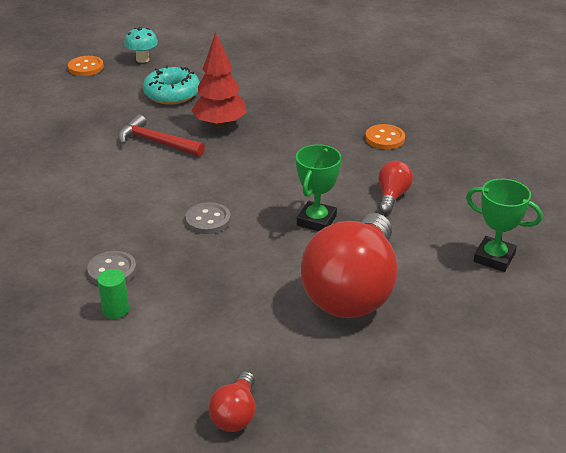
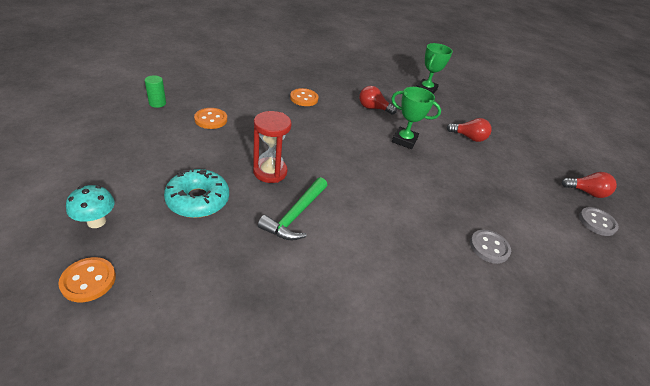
camera: 95 degrees left, 5 degrees up
(116, 310) = (531, 245): green cylinder -> green cylinder (157, 103)
(156, 142) = (295, 215): red hammer -> green hammer
(208, 220) = (413, 190): grey button -> grey button (597, 222)
(220, 125) = (270, 172): red tree -> red hourglass
(303, 85) = (211, 119): none -> orange button
(353, 290) = (468, 137): red light bulb -> red light bulb, size x0.43

